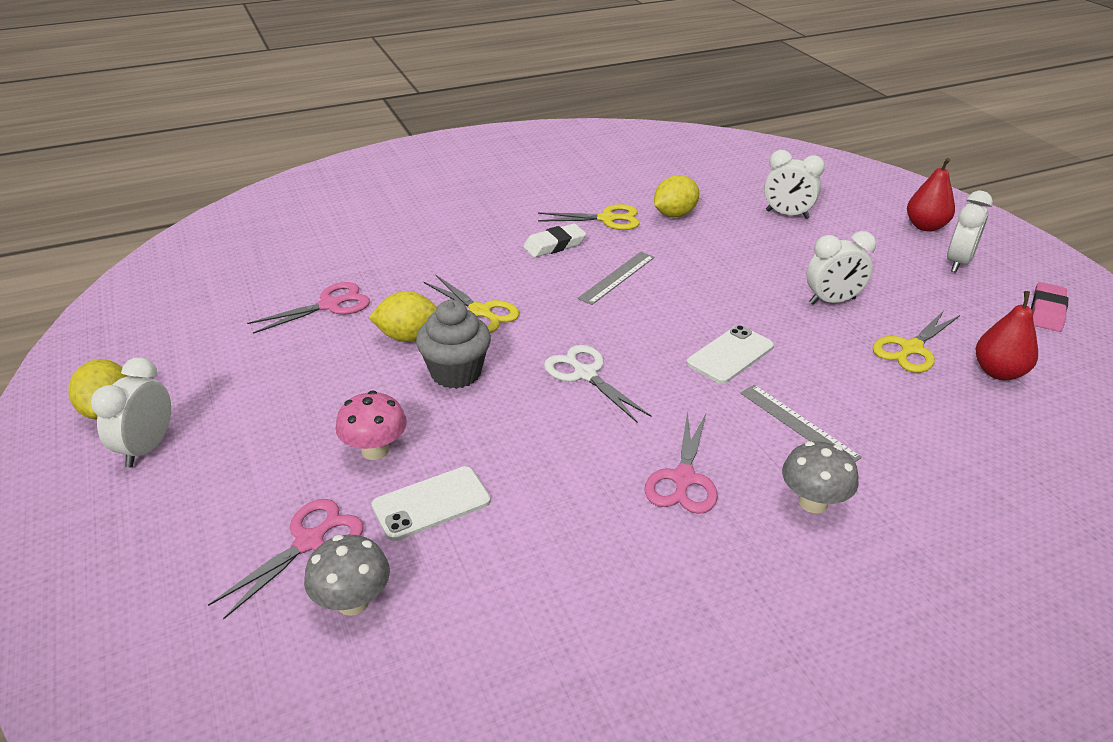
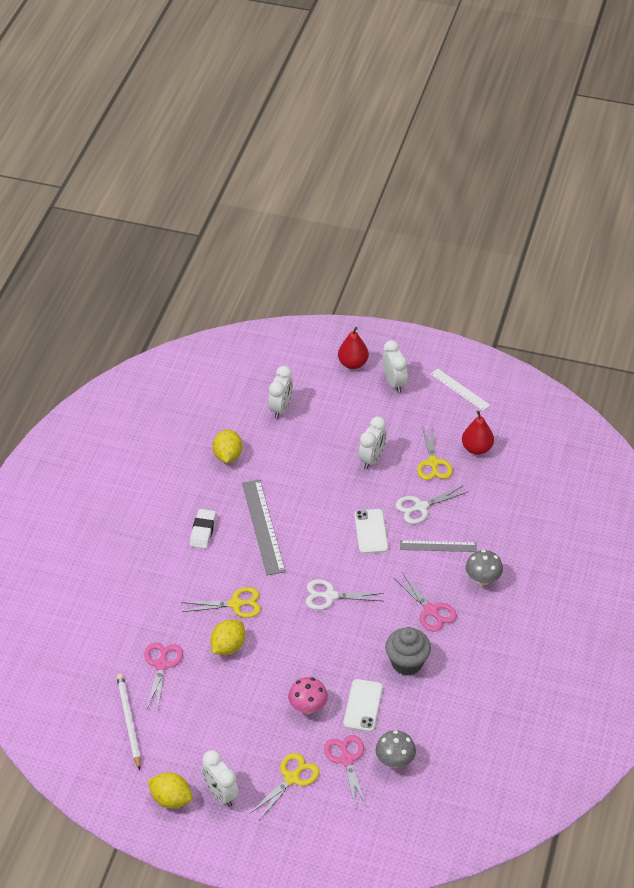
camera: 50 degrees left, 10 degrees up
(219, 322) = (129, 721): none -> white pencil
(456, 373) = (279, 645): grey cupcake -> grey cupcake (407, 663)
(607, 219) = (200, 489): yellow scissors -> yellow scissors (291, 778)
(617, 277) = (263, 527): grey ruler -> grey ruler, size x1.61
(787, 214) = (281, 408): white clock -> white clock turned 45 degrees counterclockwise
(832, 375) = (421, 507): none -> white scissors
(1047, 312) = (460, 389): pink eraser -> white ruler

